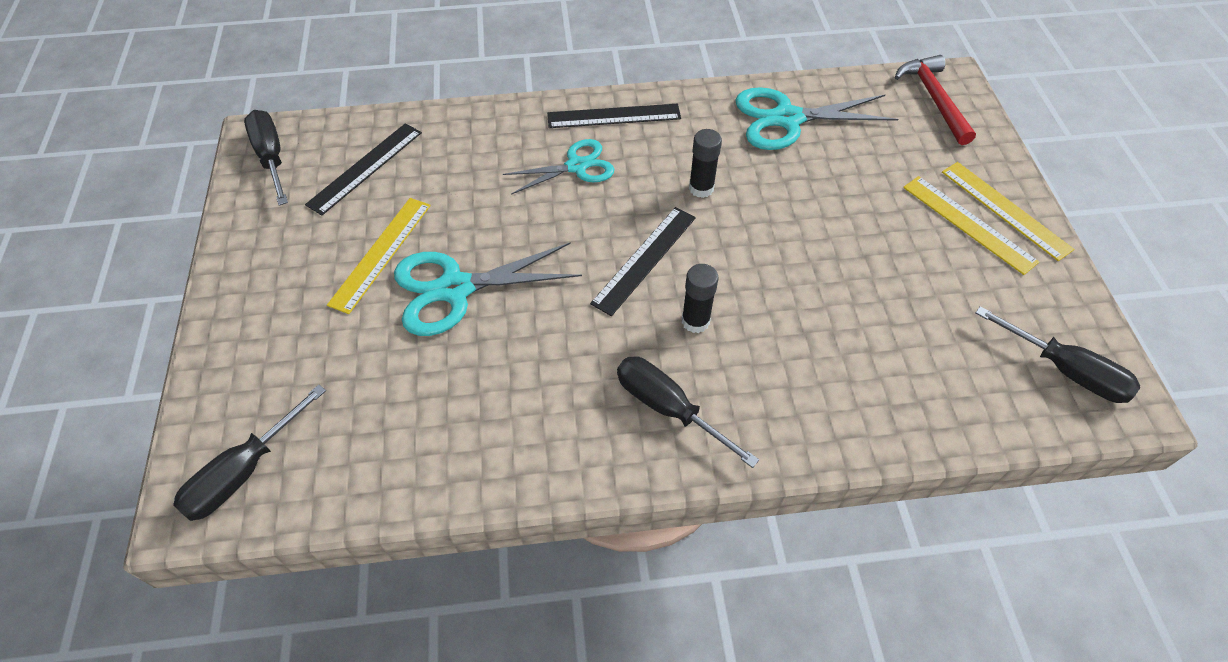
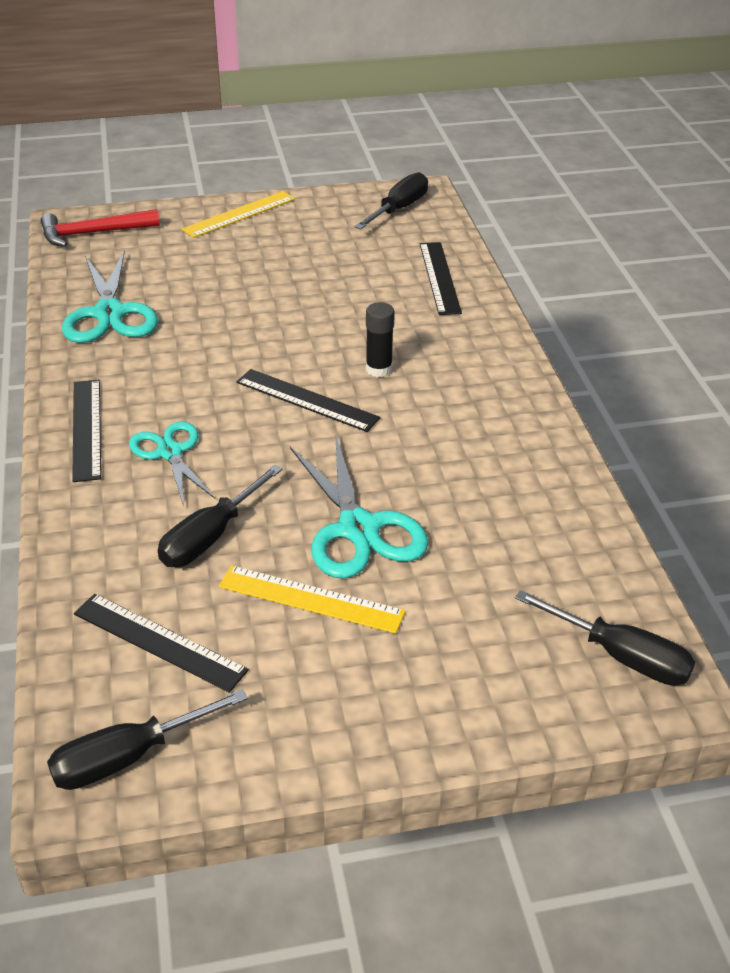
camera: 95 degrees left, 15 degrees down
(669, 408) = (474, 382): black screwdriver -> black screwdriver (211, 536)
(701, 188) = (208, 367): black glue stick -> none
(893, 399) = (439, 277): none -> black ruler
(968, 224) = (255, 231): yellow ruler -> none

